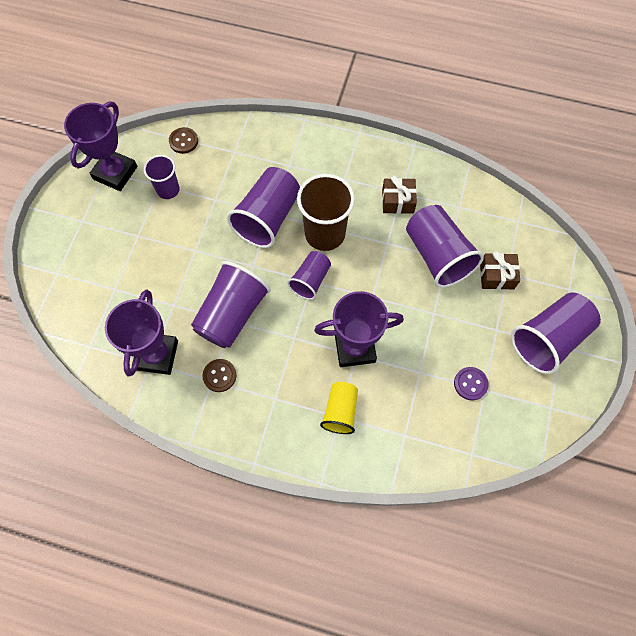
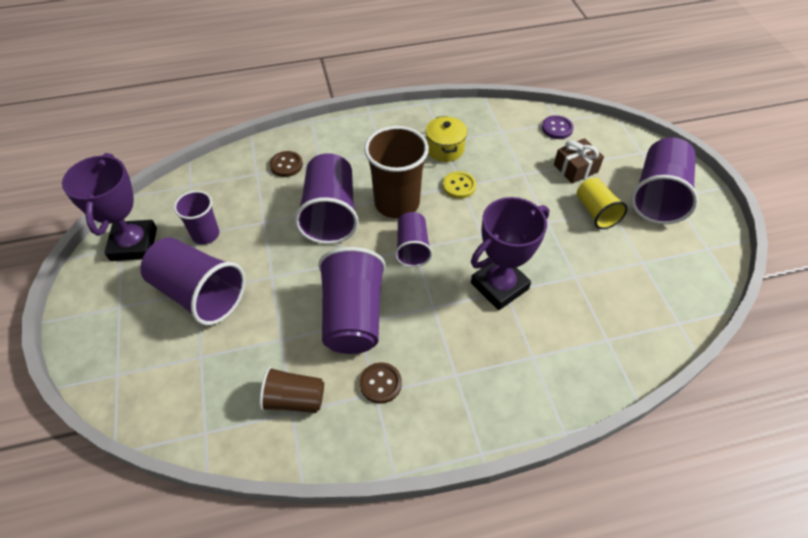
camera: 30 degrees left, 15 degrees down
(156, 355) = (294, 399): purple trophy -> brown cup
(183, 141) = (196, 186): brown button -> brown button (286, 165)
(340, 411) = (530, 351): yellow cup -> yellow cup (596, 212)
(385, 243) = (459, 186): none -> yellow button
(397, 201) = (445, 149): brown gift -> yellow pot
(437, 255) = (513, 175): purple cup -> purple cup (199, 294)
(470, 384) = (626, 263): purple button -> purple button (557, 128)

